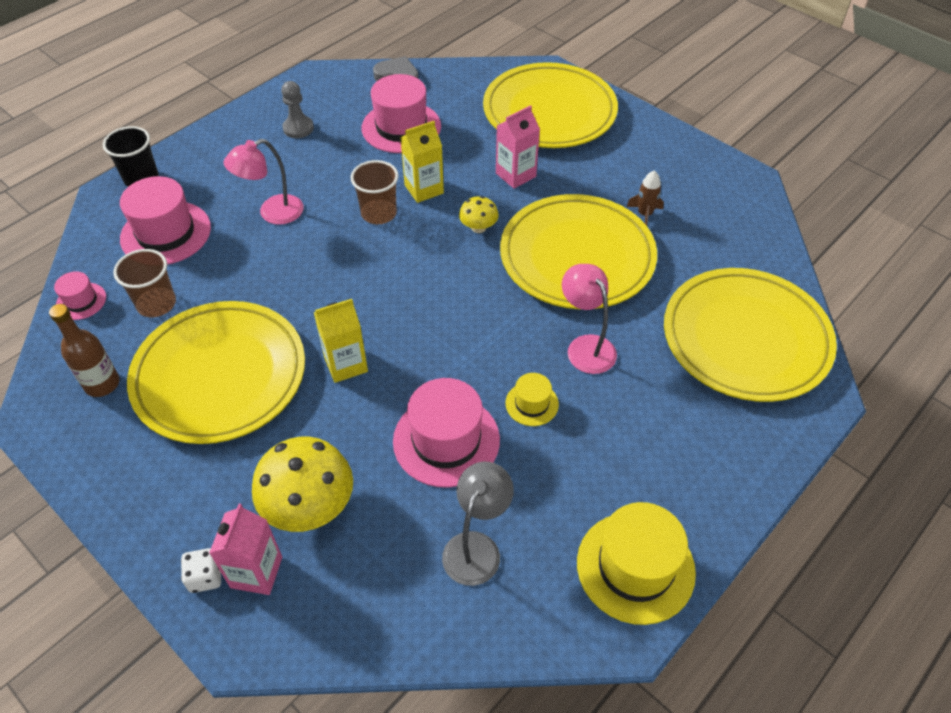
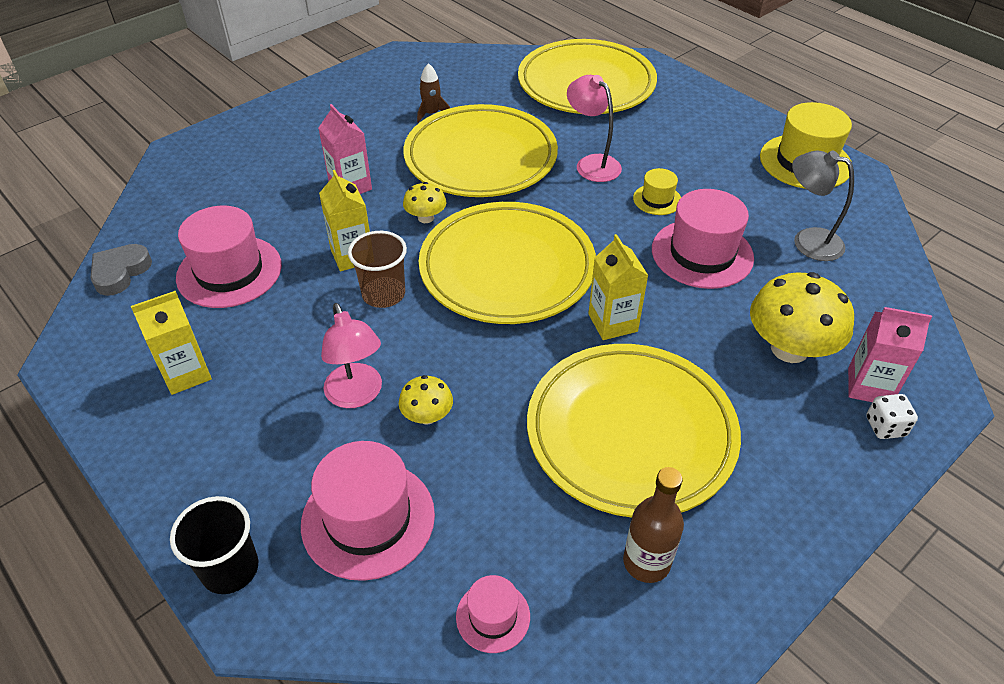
camera: 85 degrees left, 5 degrees down
(156, 304) = (508, 514): brown cup -> none
(250, 252) = (427, 416): none -> yellow mushroom
(298, 128) = (186, 373): grey pawn -> yellow carton
(549, 112) = (254, 155): yellow plate -> yellow plate (507, 269)
(585, 346) = (592, 163): pink lamp -> pink lamp turned 75 degrees clockwise

